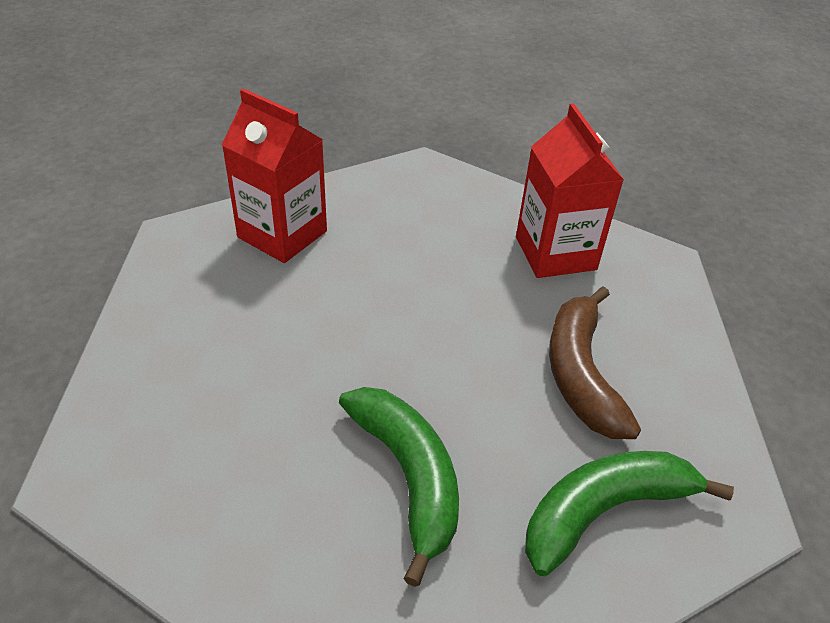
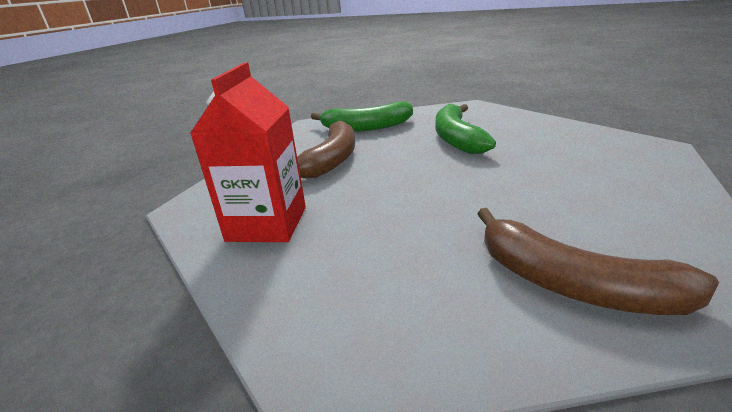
camera: 155 degrees left, 15 degrees down
(282, 234) = (572, 283): red carton -> brown banana

